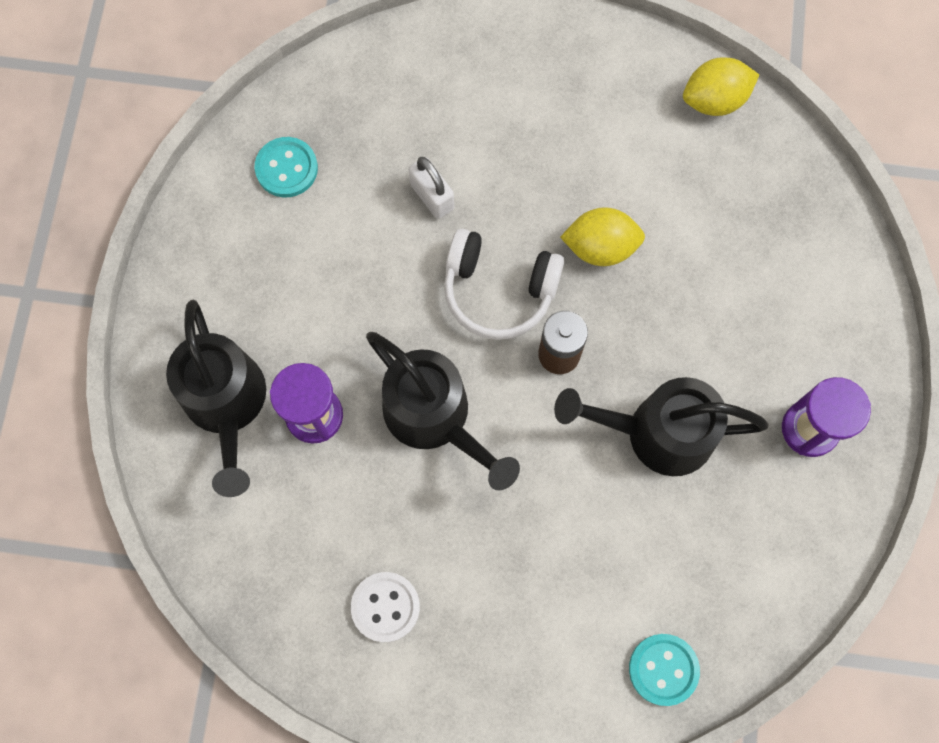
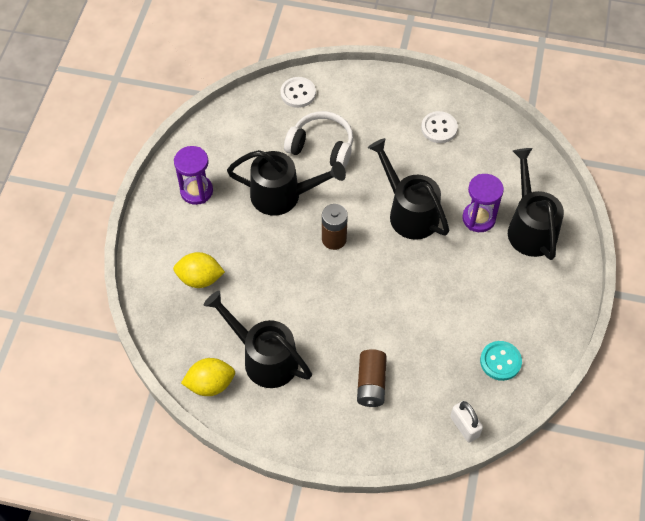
camera: 175 degrees left, 15 degrees down
(432, 196) = (405, 336): white padlock -> white padlock (464, 426)
(479, 120) = (371, 384): none -> brown battery
(499, 290) = (366, 277): white headphones -> white headphones (321, 147)
(600, 247) = (301, 297): yellow lemon -> yellow lemon (200, 278)
(643, 145) = (263, 357): none -> black watering can
(663, 669) = (298, 93): turquoise button -> white button

